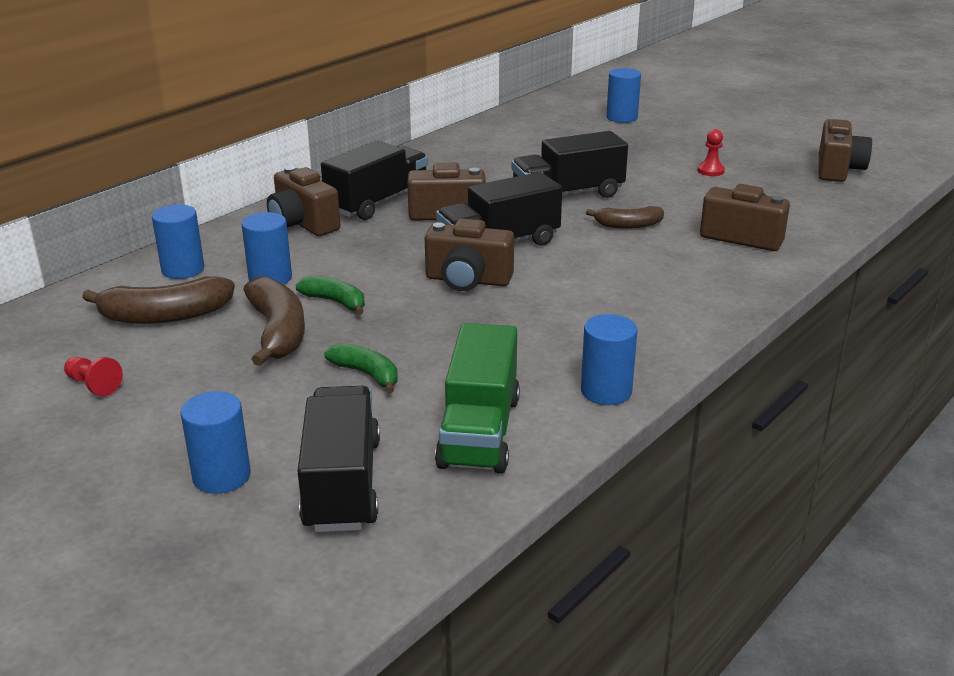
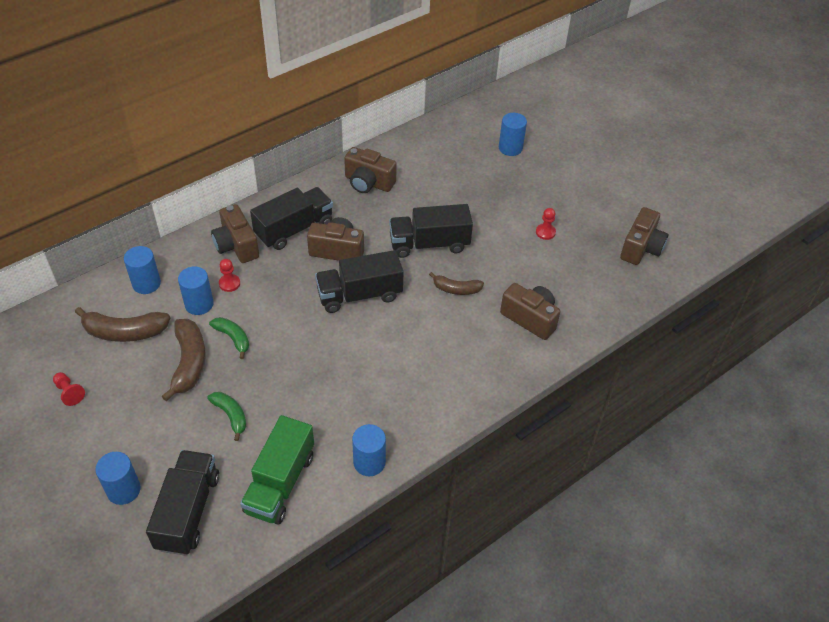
camera: 10 degrees right, 20 degrees up
(307, 255) = (229, 283): none -> red pawn
(468, 280) = (324, 331): brown camera -> brown camera (368, 183)

